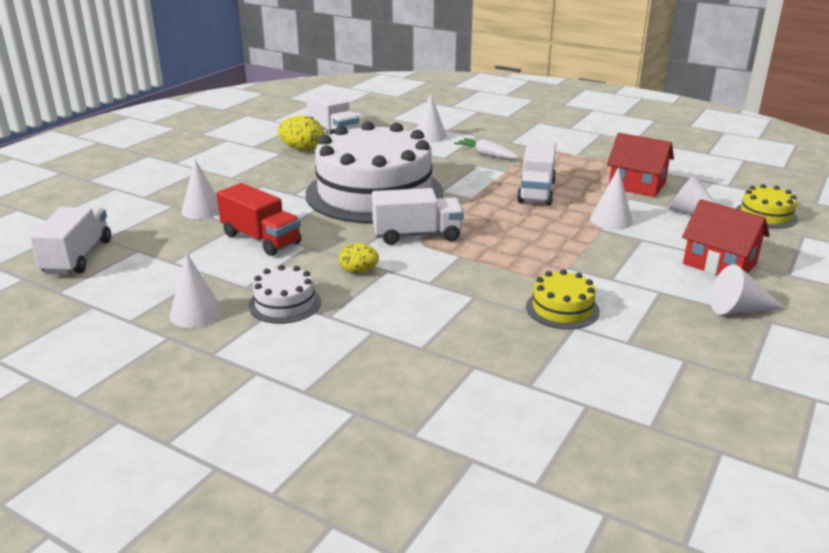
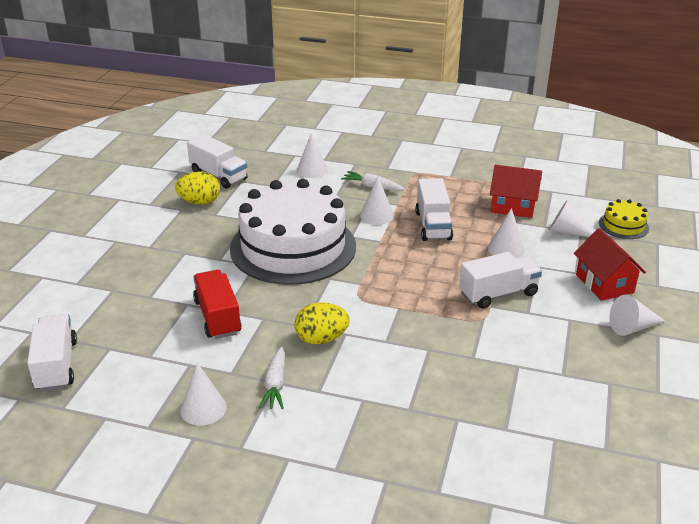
camera: 15 degrees left, 5 degrees up
(202, 210) = (144, 291): white cone -> white cone (377, 215)
(261, 239) = (217, 317): red truck -> red truck turned 135 degrees counterclockwise
(285, 303) = (275, 385): white cake -> white carrot
(358, 271) = (321, 339): yellow egg -> yellow egg, size x1.56
(417, 235) = (353, 291): white truck -> white truck (498, 294)
(562, 309) = (502, 350): yellow cake -> none
(719, 264) = (604, 284): red house -> red house turned 45 degrees clockwise

